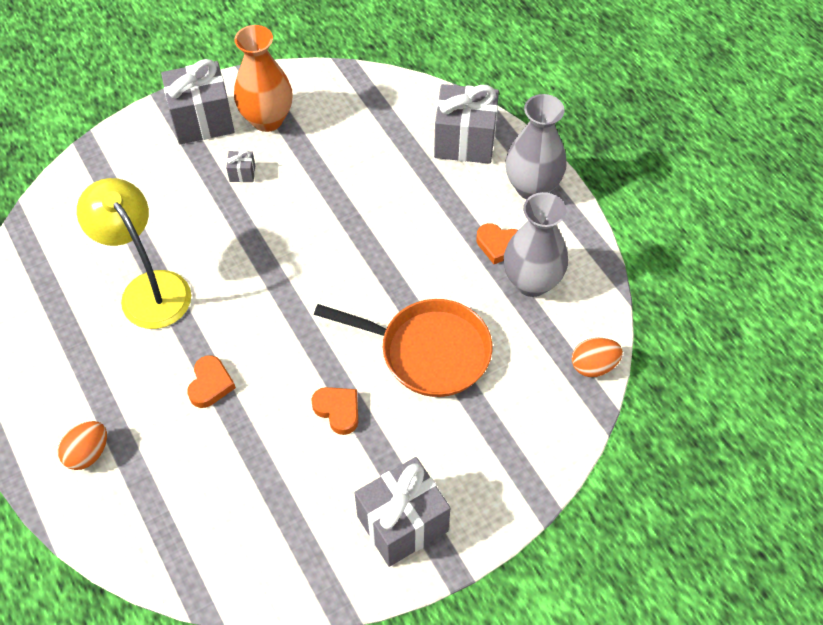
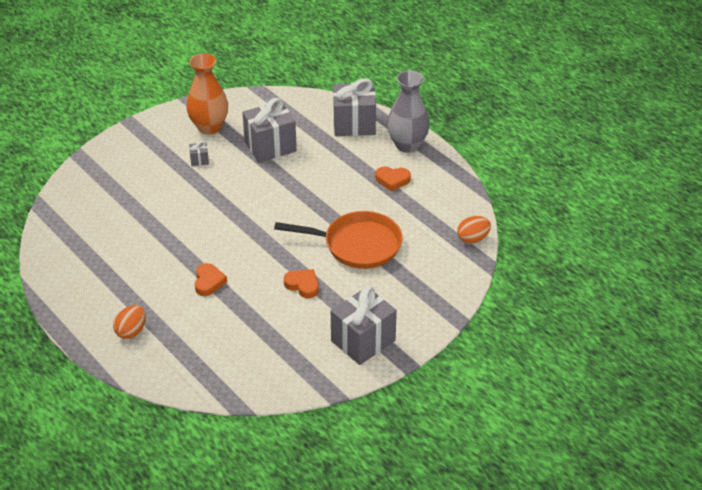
camera: 10 degrees left, 15 degrees down
(148, 289) = (149, 234): yellow lamp -> none
(202, 120) = (162, 133): grey gift -> grey gift (270, 146)
(531, 282) = (419, 198): grey vase -> none

